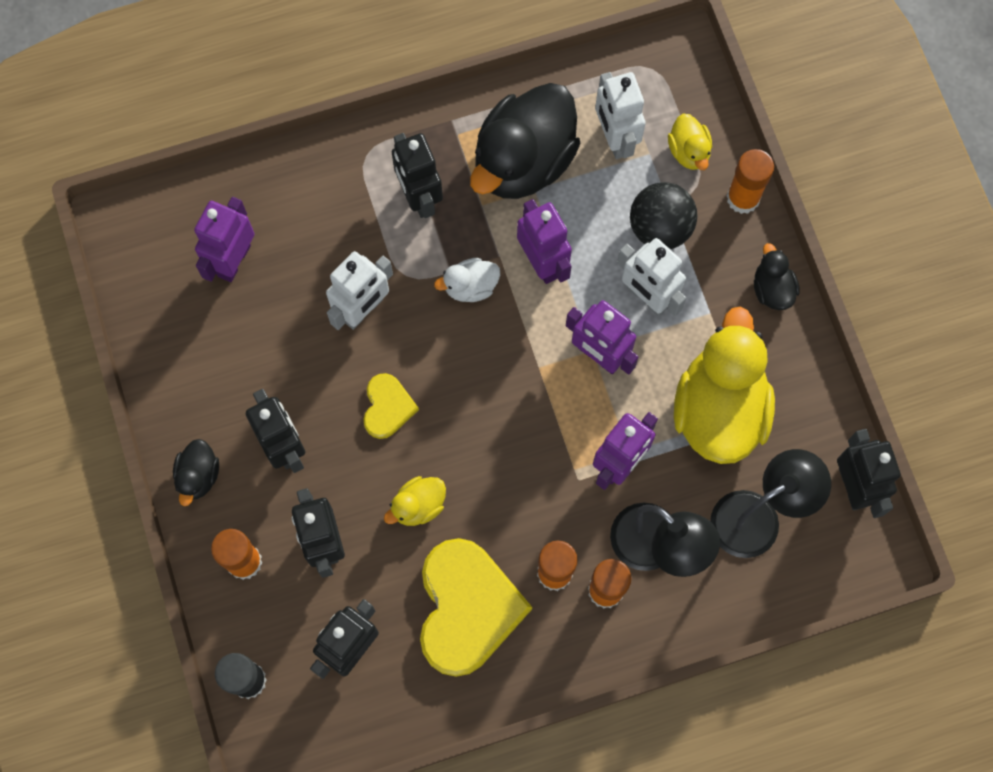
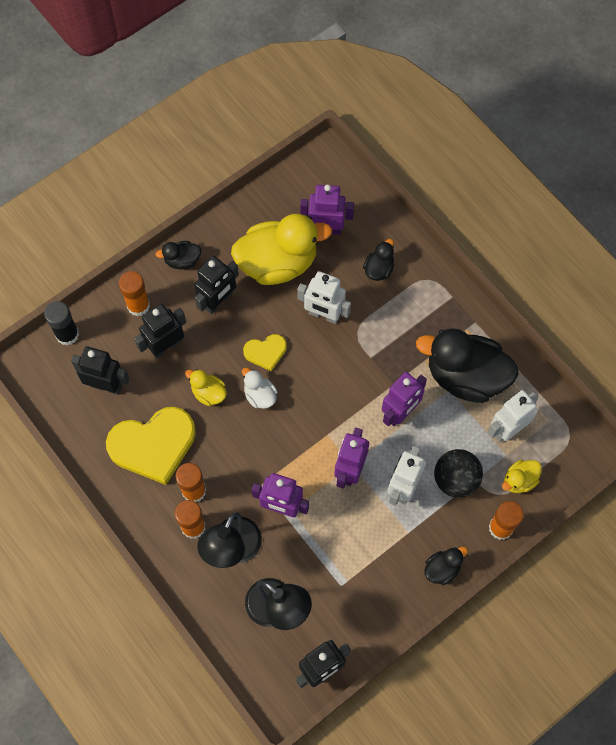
camera: 70 degrees right, 5 degrees down
(324, 213) = (379, 269): none -> black duck
(419, 197) = (413, 321): black robot -> none
(470, 287) = (365, 373): white duck -> white duck (260, 395)
(719, 409) = (342, 560): yellow duck -> yellow duck (278, 263)

